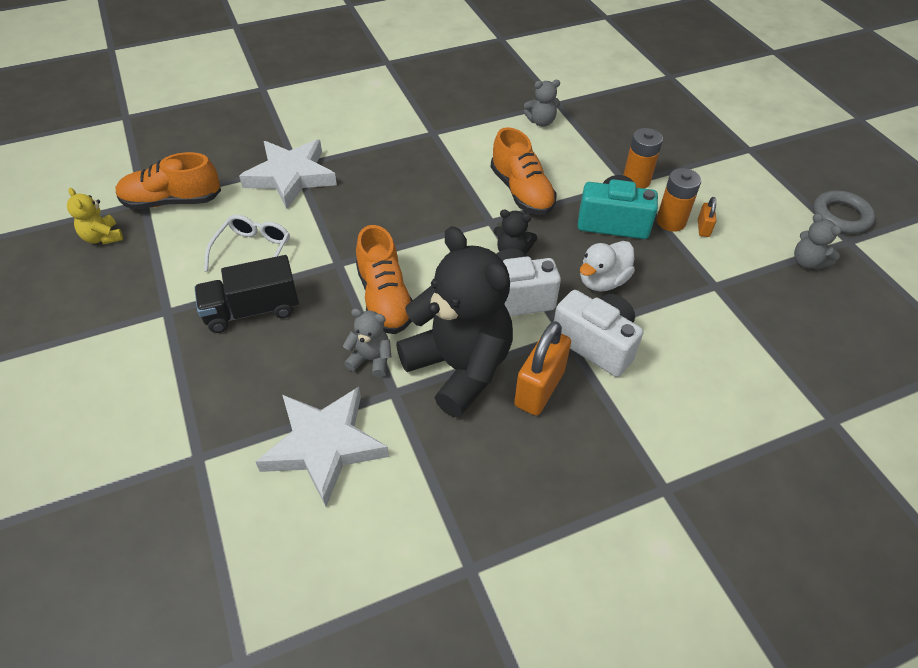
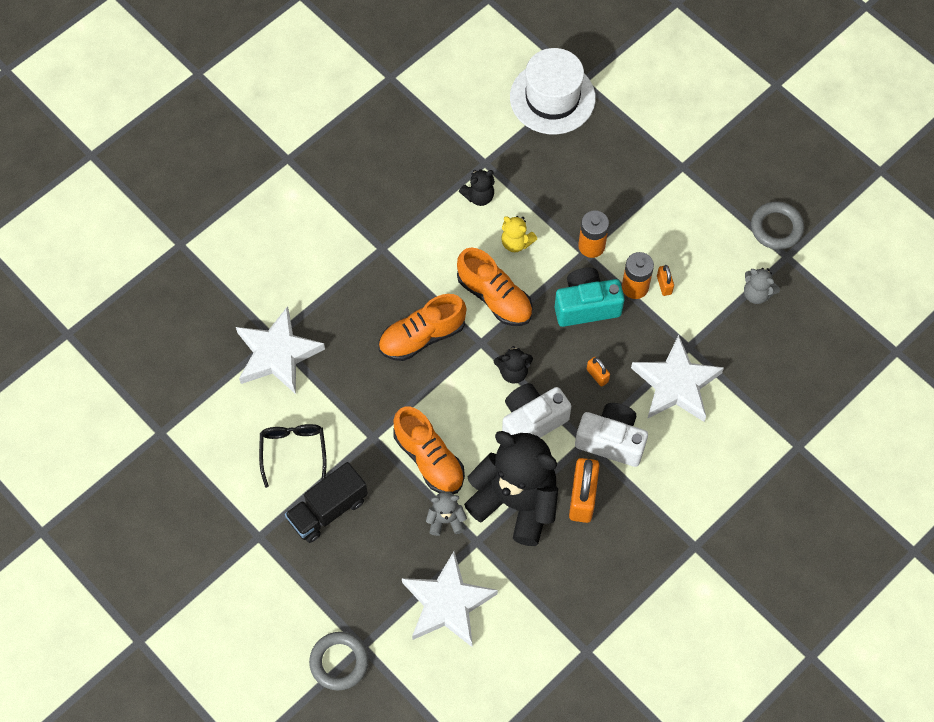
camera: 20 degrees left, 15 degrees up
(103, 237) = (152, 485): yellow teddy bear -> yellow teddy bear (516, 242)
(160, 465) = (339, 662): none -> grey ring
(172, 201) = (187, 423): orange shoe -> orange shoe (422, 336)
(253, 251) = (293, 451): white glasses -> black glasses
(541, 122) = (479, 196): grey teddy bear -> black teddy bear
(602, 281) = (597, 375): white duck -> orange padlock
(637, 79) = (552, 98): none -> white hat
(690, 314) = (676, 384): none -> white star

